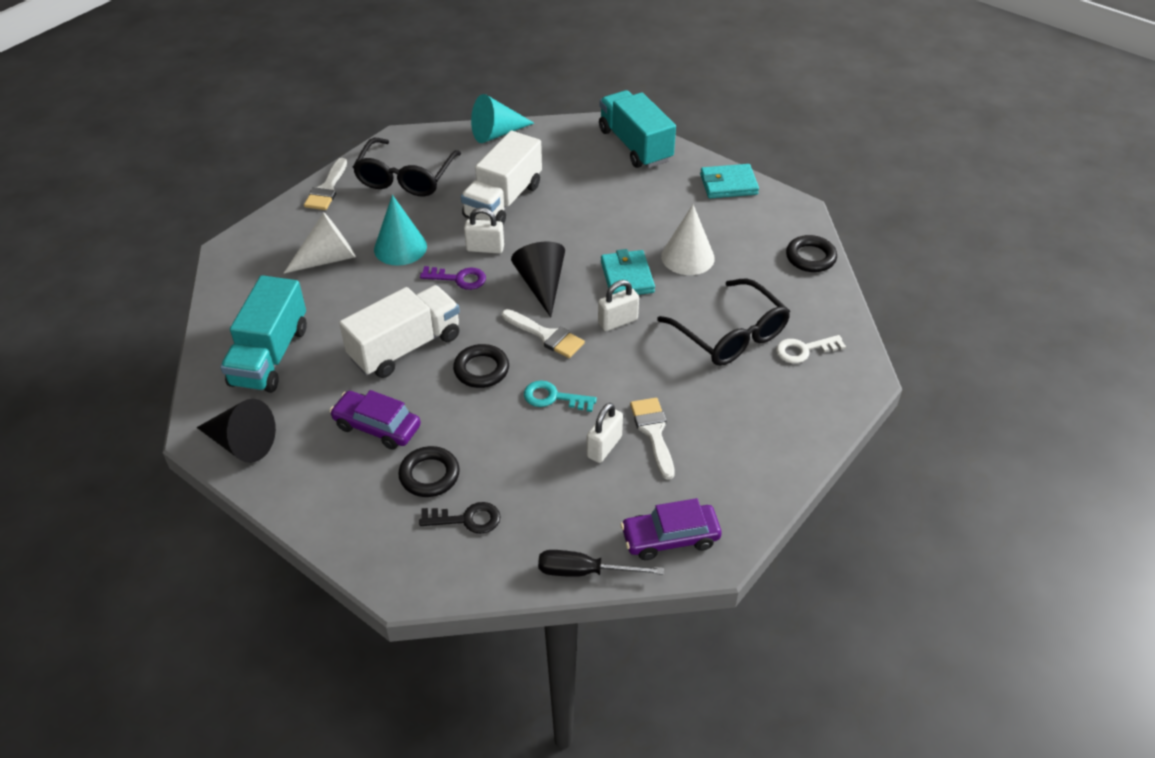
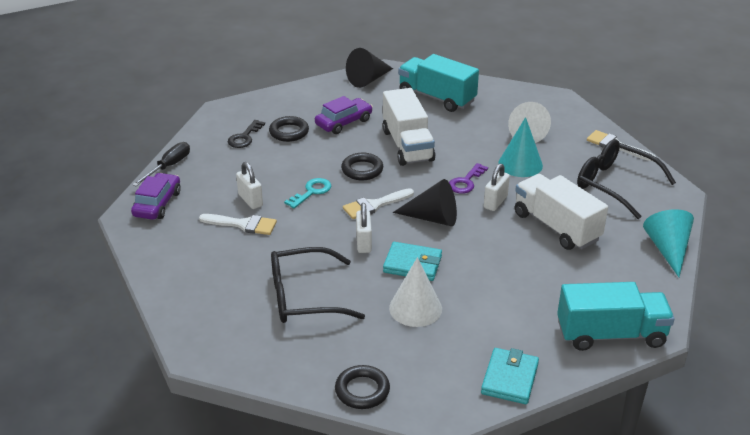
camera: 115 degrees right, 10 degrees down
(804, 350) = (254, 332): white key -> none

